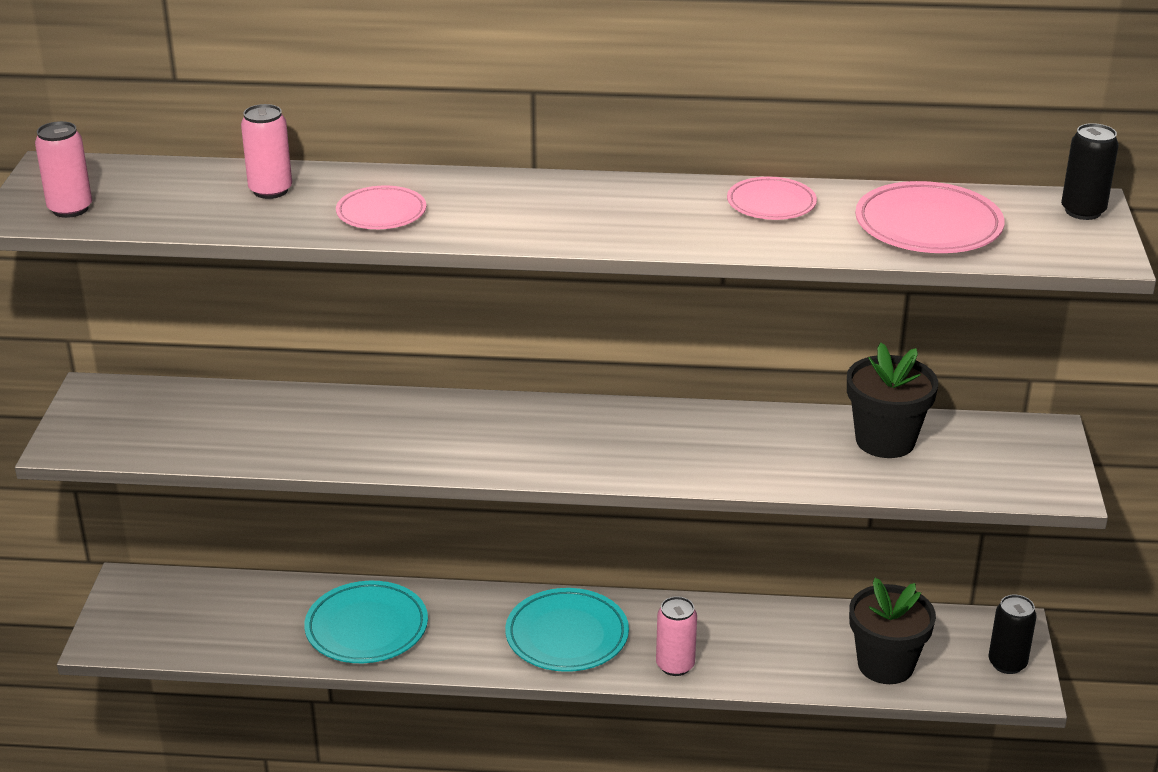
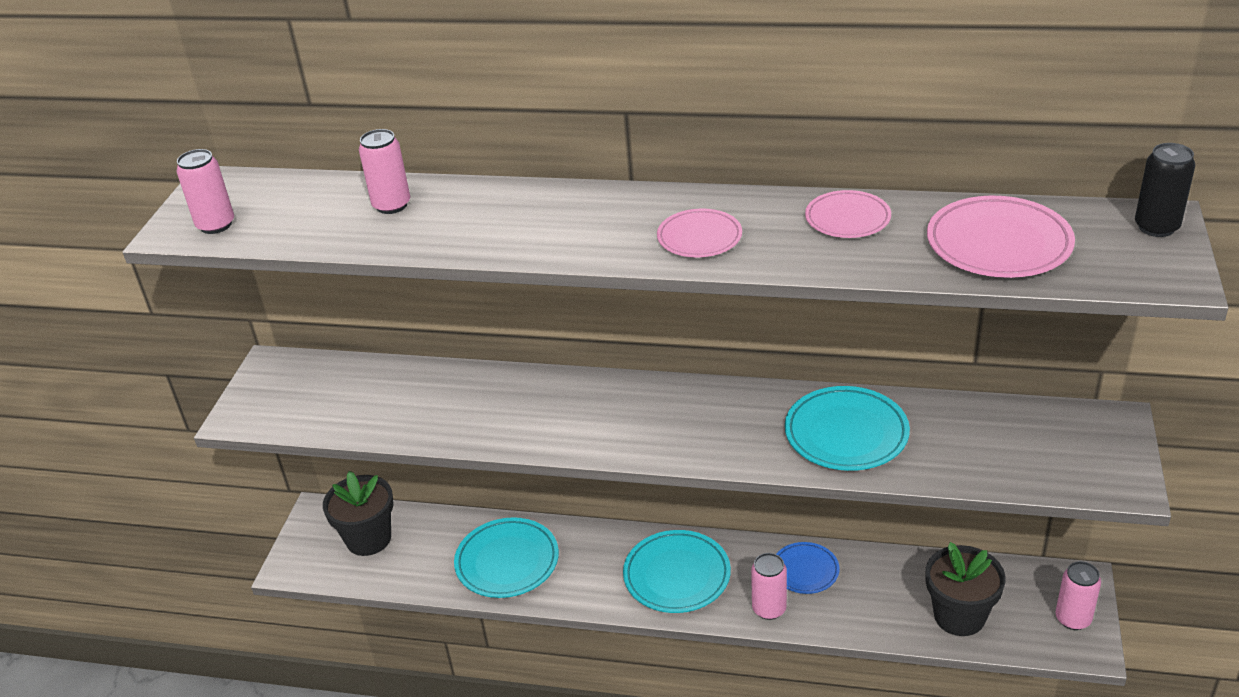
camera: 10 degrees right, 5 degrees up
(381, 213) = (484, 229): pink plate -> pink plate (699, 238)
(712, 626) = (805, 571): none -> blue plate
(765, 449) = (846, 433): none -> turquoise plate
(885, 441) = (959, 427): black flower pot -> black flower pot (368, 539)
(1007, 663) = (1073, 619): black can -> pink can

